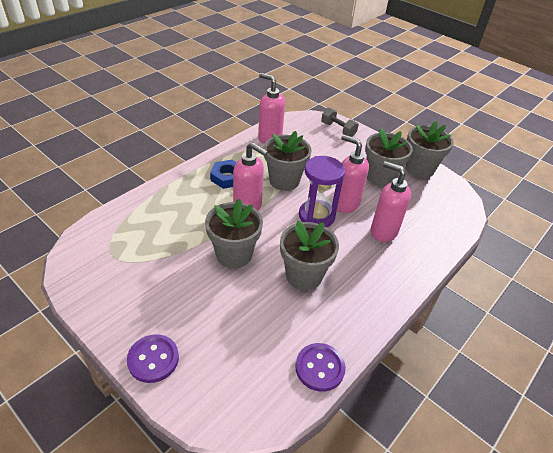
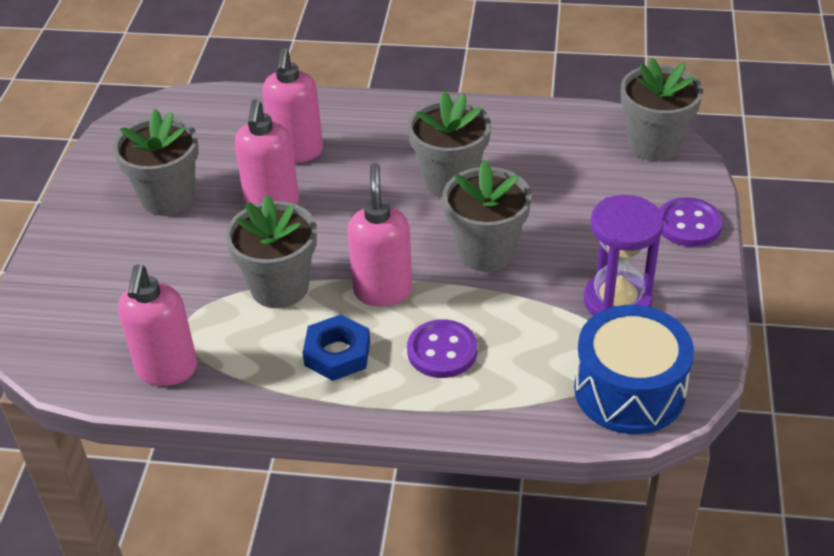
camera: 120 degrees left, 0 degrees up
(95, 245) = (629, 390): none -> blue drum
(316, 216) = (328, 218): purple hourglass -> purple hourglass (617, 301)
(319, 368) = (553, 119): purple button -> purple button (442, 351)
(338, 130) = (55, 299): grey dumbbell -> none
(419, 169) = (105, 169): grey flower pot -> grey flower pot (654, 144)

